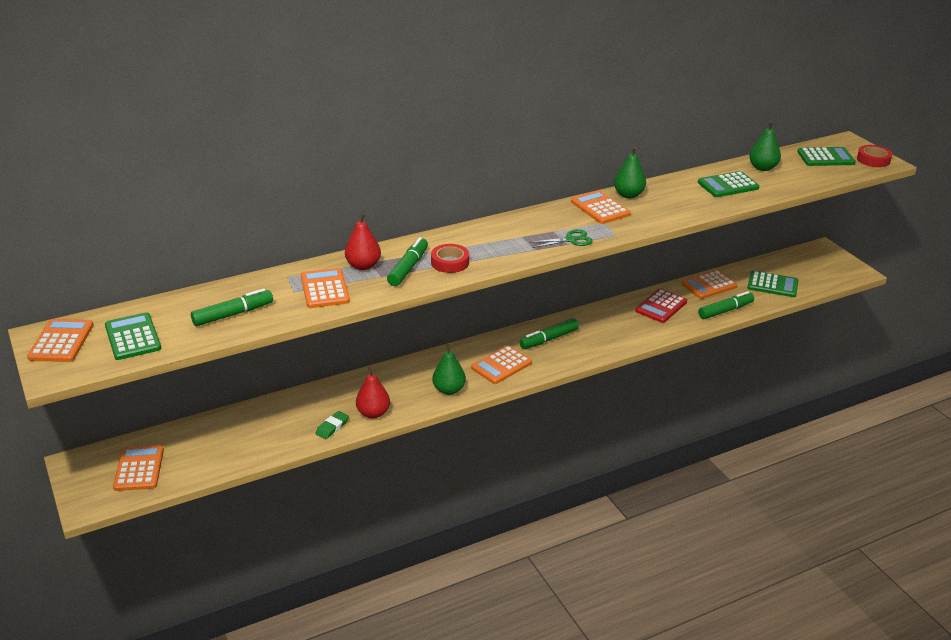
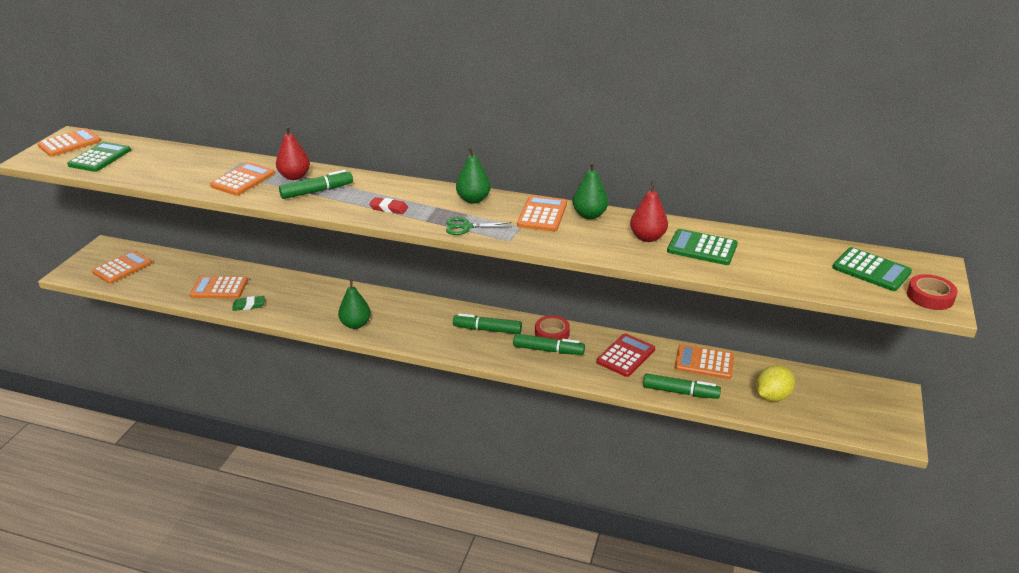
camera: 45 degrees right, 0 degrees up
(233, 314) = (167, 170): green marker -> green marker (548, 350)
(373, 413) = (285, 311): red pear -> red pear (647, 237)
(450, 262) = (349, 201): red tape -> red tape (552, 333)
(491, 254) = (389, 208): none -> red eraser
(501, 365) = (420, 328): orange calculator -> orange calculator (219, 288)
(571, 240) = (466, 227): green scissors -> green scissors turned 150 degrees clockwise
(661, 306) = (625, 356): red calculator -> red calculator turned 135 degrees clockwise
(762, 168) = (774, 249): green pear -> green pear (473, 199)
(772, 285) = (772, 396): green calculator -> yellow lemon

